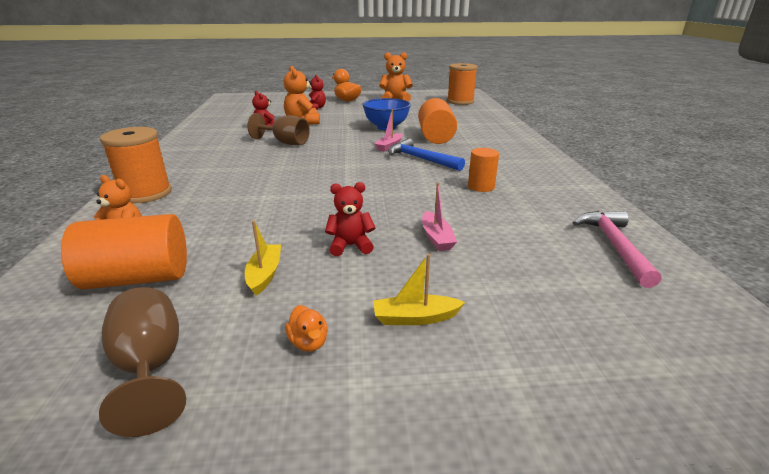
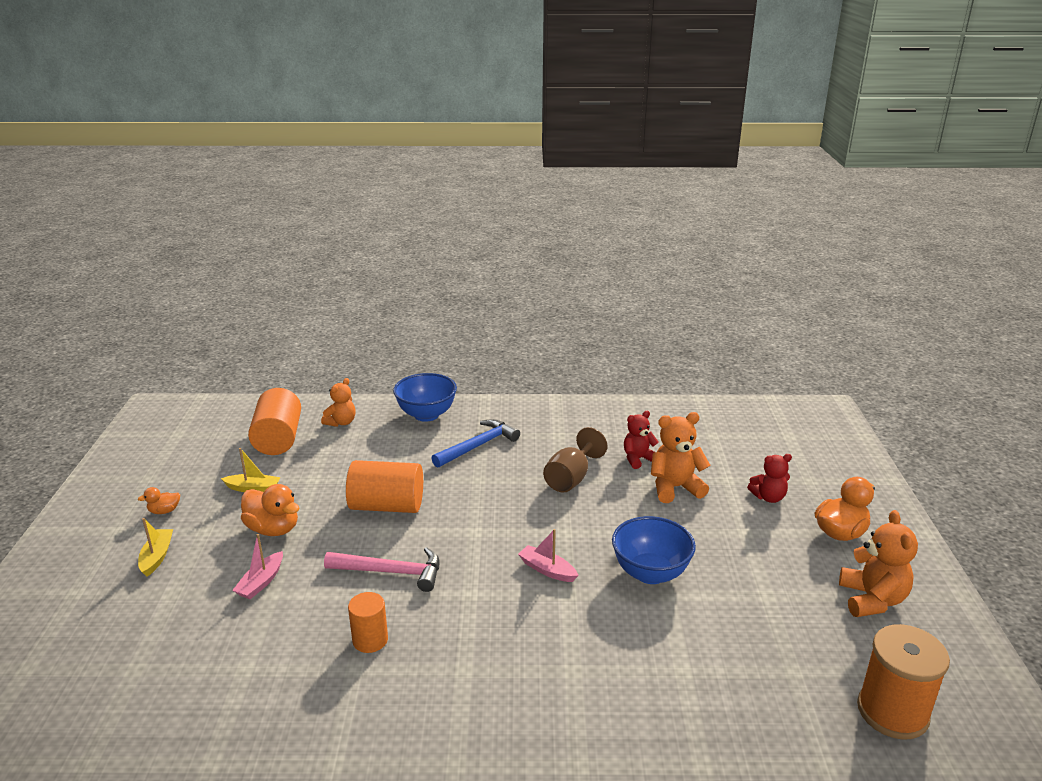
camera: 95 degrees right, 0 degrees up
(146, 193) = (426, 415): orange spool -> blue bowl
(150, 368) = (181, 460): brown goblet -> none
(350, 246) = (273, 529): red teddy bear -> orange duck
(421, 159) = (487, 596): blue hammer -> blue hammer (478, 446)
(435, 137) = (594, 627): orange cylinder -> orange cylinder (387, 506)
(436, 238) = (261, 582): pink boat -> pink boat turned 60 degrees counterclockwise
(615, 246) = (174, 717): pink hammer -> pink hammer (391, 572)

